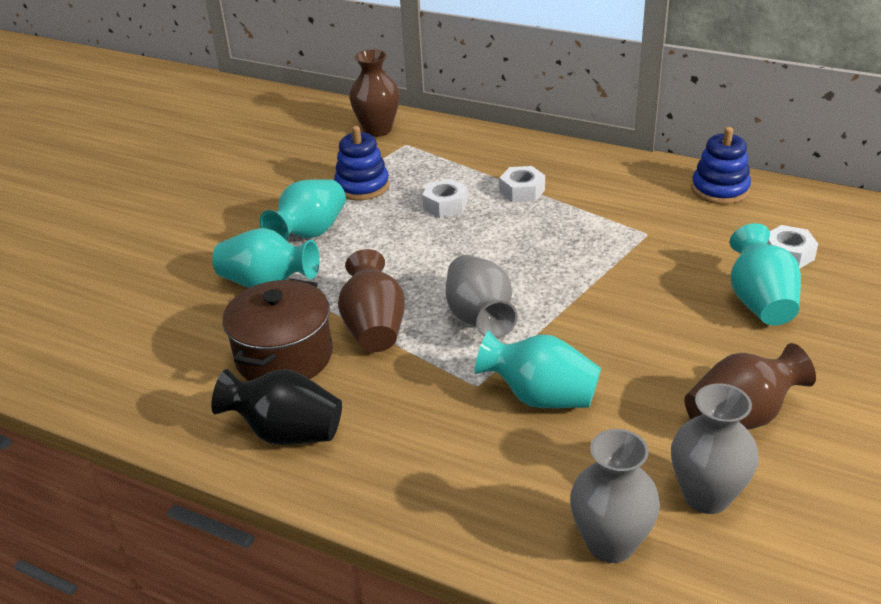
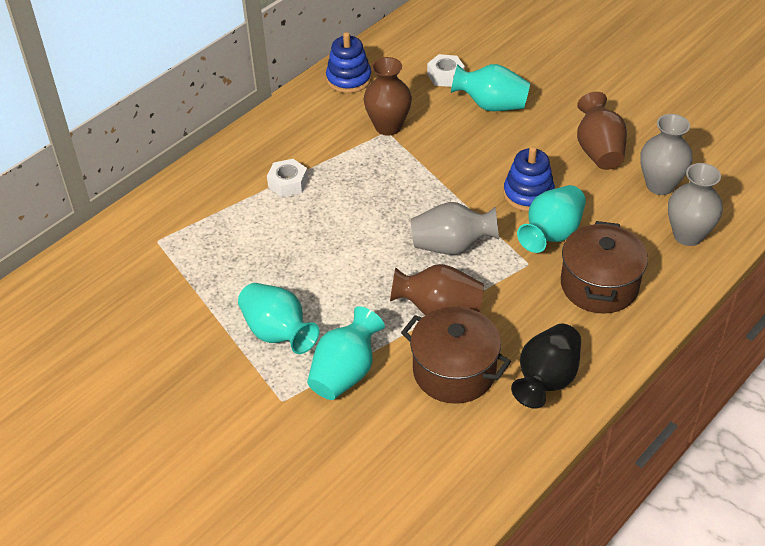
camera: 75 degrees left, 10 degrees up
(362, 186) = (217, 284): blue stacking toy -> blue stacking toy (528, 194)
(377, 130) = (114, 256): brown vase -> brown vase (388, 127)
(445, 205) = (283, 234): white nut -> none
(464, 457) = (599, 285): none -> brown pot

